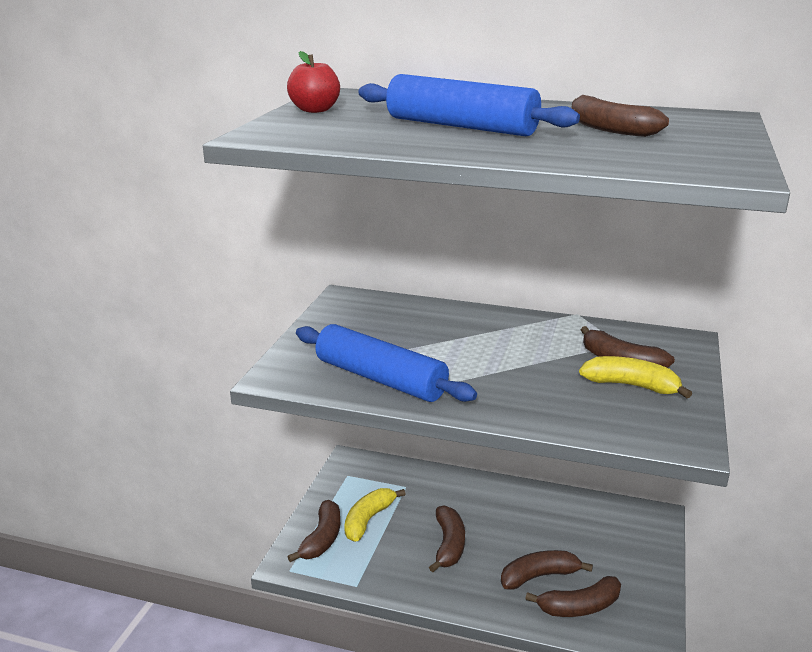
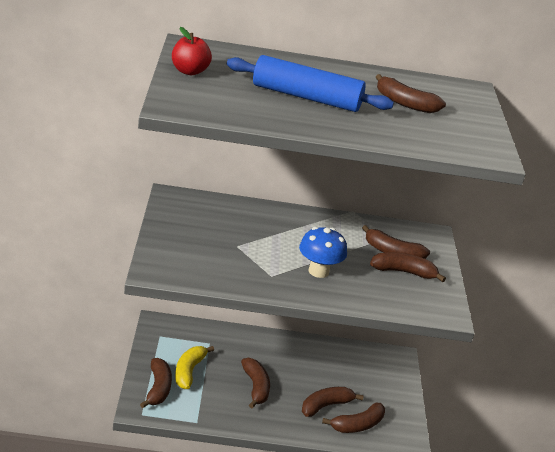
camera: 20 degrees left, 5 degrees up
(380, 379) = (231, 271): blue rolling pin -> none
(503, 382) = (318, 271): none -> blue mushroom
(631, 386) = (404, 272): yellow banana -> brown banana

